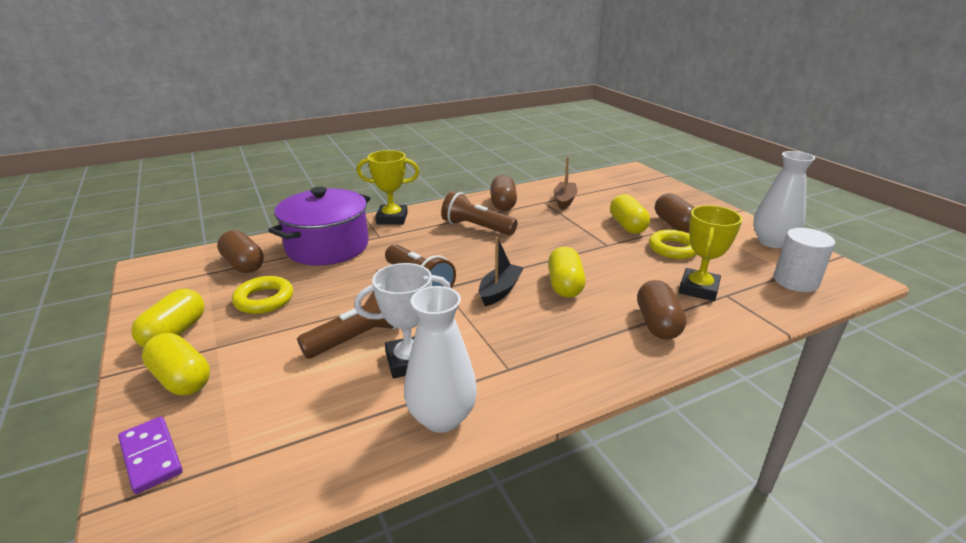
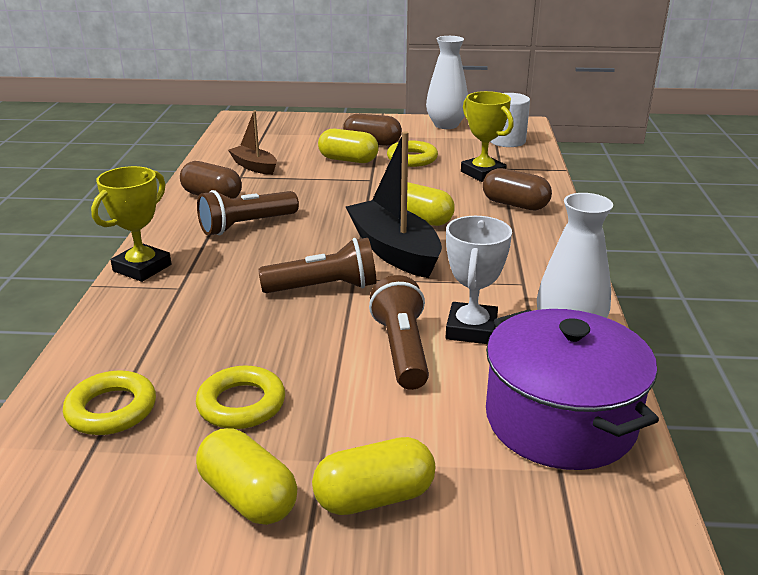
camera: 60 degrees left, 0 degrees up
(151, 456) = (515, 533): purple domino -> none
(243, 264) = (111, 409): brown capsule -> yellow ring
(327, 247) = (154, 329): purple pot -> purple pot (560, 420)
(500, 291) = (394, 251): black boat -> black boat, size x1.75

